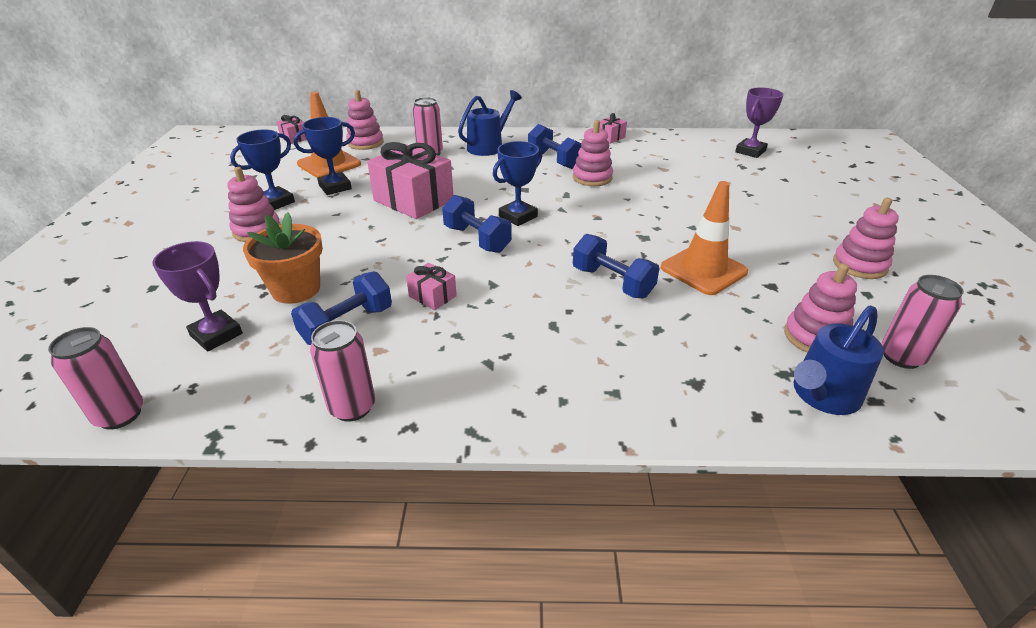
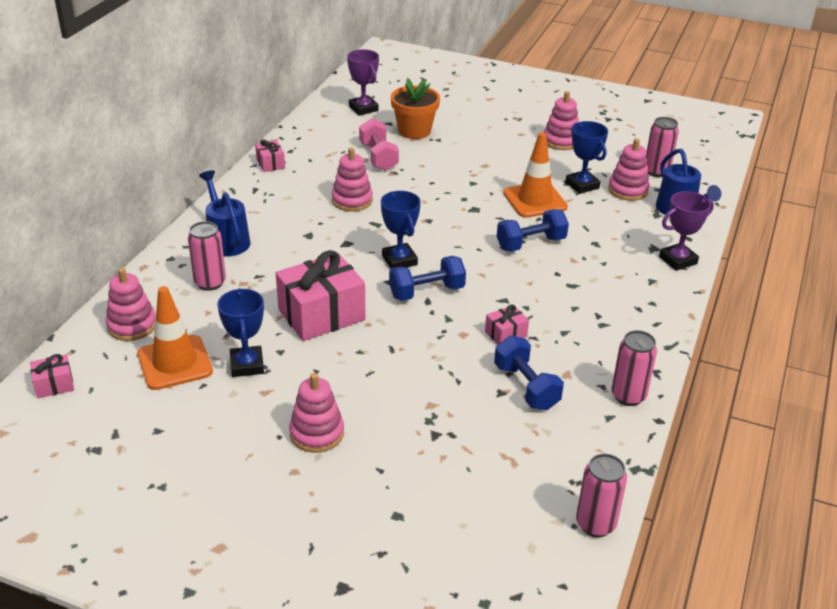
camera: 70 degrees left, 0 degrees up
(216, 335) = (506, 467): purple trophy -> purple trophy (678, 260)
(276, 202) = (254, 415): blue trophy -> blue trophy (582, 185)
(296, 289) = (454, 412): orange flower pot -> orange flower pot (414, 131)
(554, 160) = (296, 209): blue dumbbell -> none
(677, 174) = (378, 157): none -> pink dumbbell

